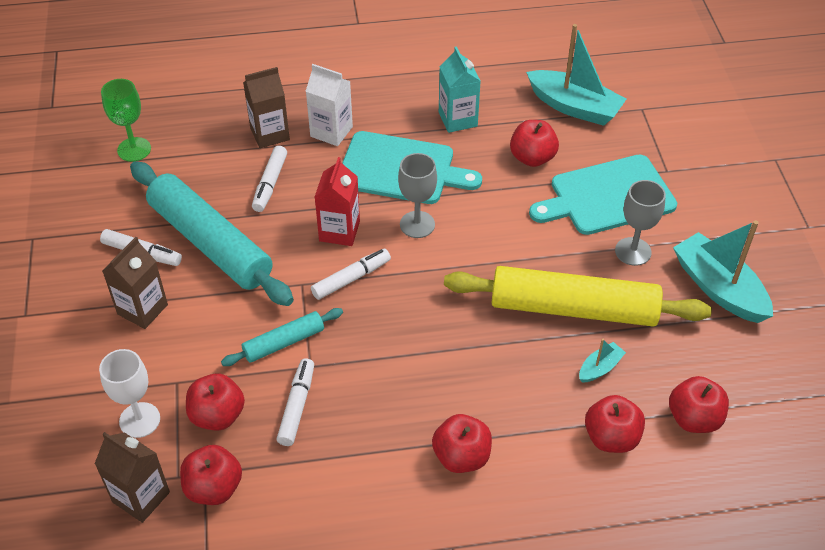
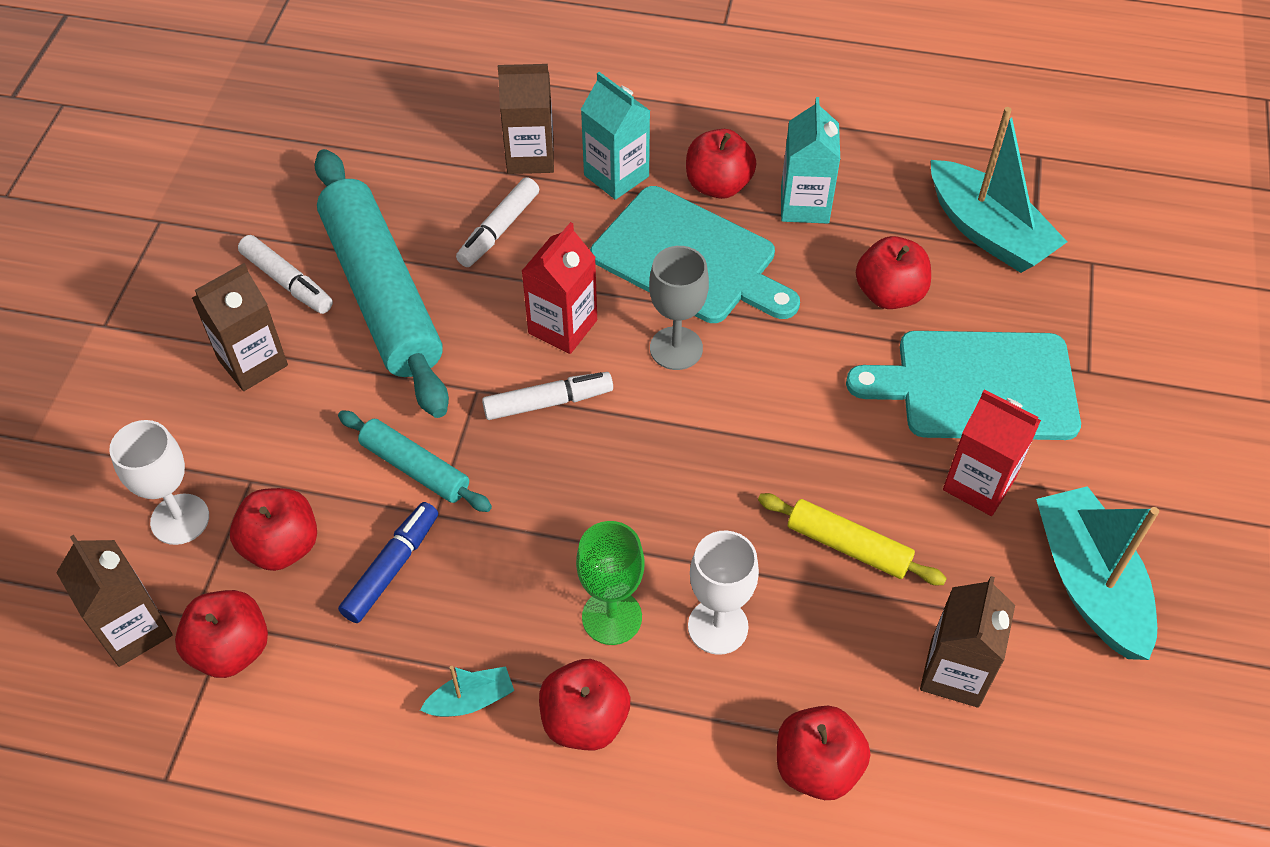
camera: 20 degrees right, 5 degrees up
(134, 149) = (342, 131): green goblet -> green goblet (612, 617)
(284, 342) = (415, 468): turquoise rolling pin -> turquoise rolling pin turned 45 degrees clockwise
(297, 406) = (392, 567): white marker -> blue marker
(331, 131) = (616, 176): white carton -> turquoise carton
(517, 378) = (718, 626): none -> white goblet
(573, 309) = (848, 546): yellow rolling pin -> yellow rolling pin, size x0.49
(600, 368) = (847, 651): turquoise boat -> turquoise boat (471, 700)
(633, 251) = (979, 484): grey goblet -> red carton
(666, 360) = (954, 673): none -> brown carton
(694, 418) = (957, 779): red apple -> red apple (718, 185)

